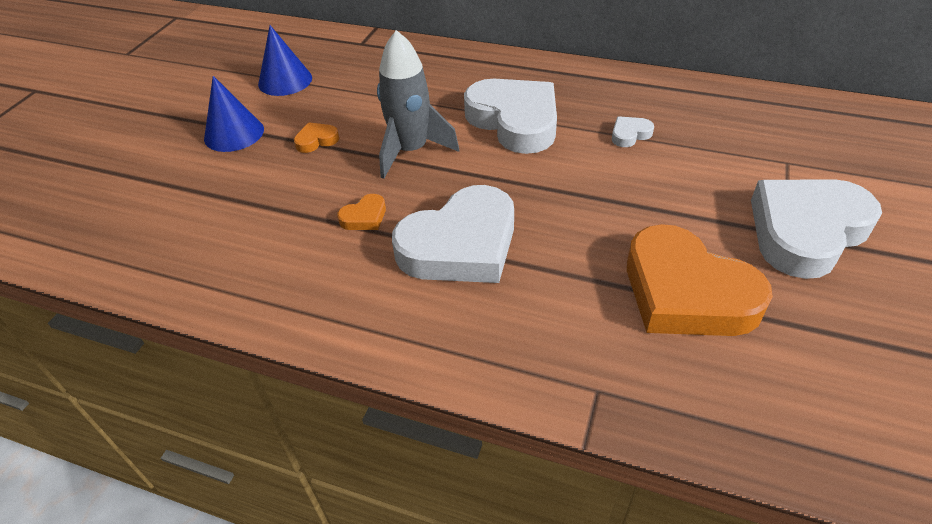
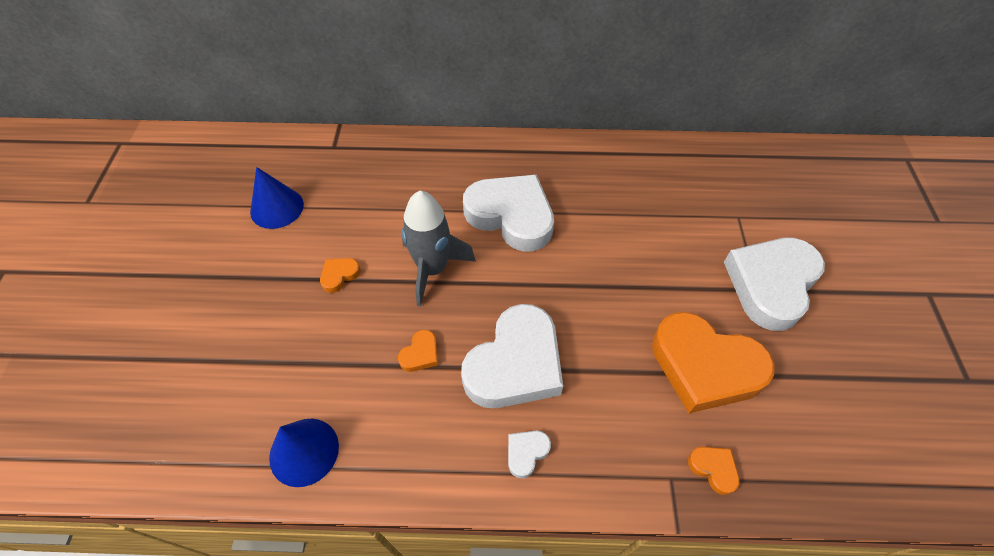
camera: 20 degrees left, 10 degrees up
(234, 133) = (253, 284): blue cone -> blue cone (304, 451)
(629, 134) = (611, 212): white heart -> white heart (526, 453)
(656, 394) = (713, 469): none -> orange heart

